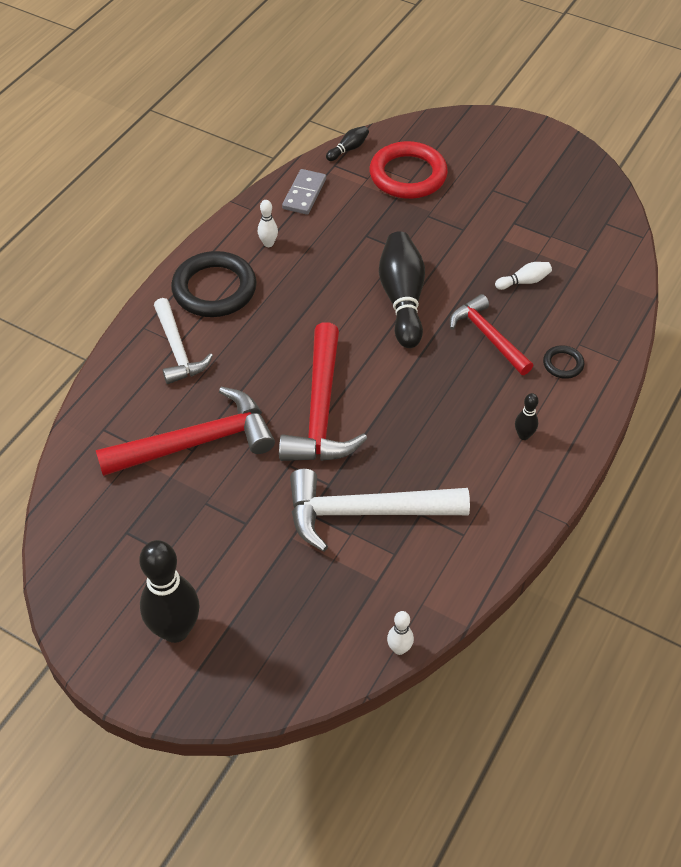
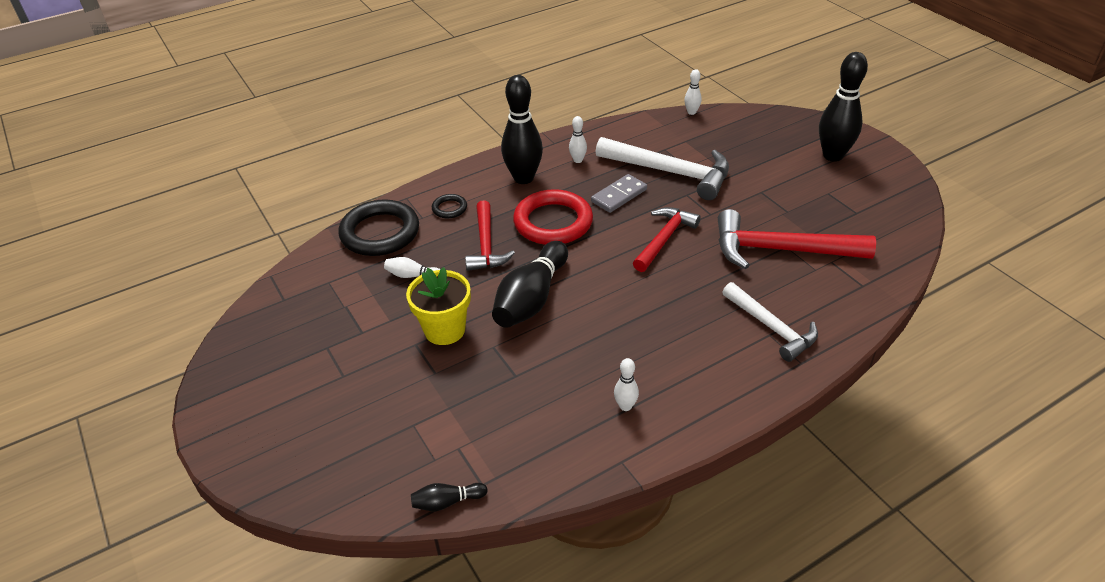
camera: 150 degrees left, 10 degrees down
(178, 350) = (772, 328): white hammer -> white hammer turned 135 degrees clockwise
(214, 289) = (710, 376): black ring -> black ring (380, 233)
(304, 194) = (546, 455): grey domino -> grey domino (619, 195)
(321, 411) = (664, 239): red hammer -> red hammer, size x0.65
(408, 175) = (411, 431): red ring -> red ring (553, 222)
(450, 247) = (444, 330): none -> yellow flower pot
(485, 489) = (578, 160): none -> white bowling pin
(523, 435) = (523, 178): black bowling pin -> black bowling pin, size x2.20

